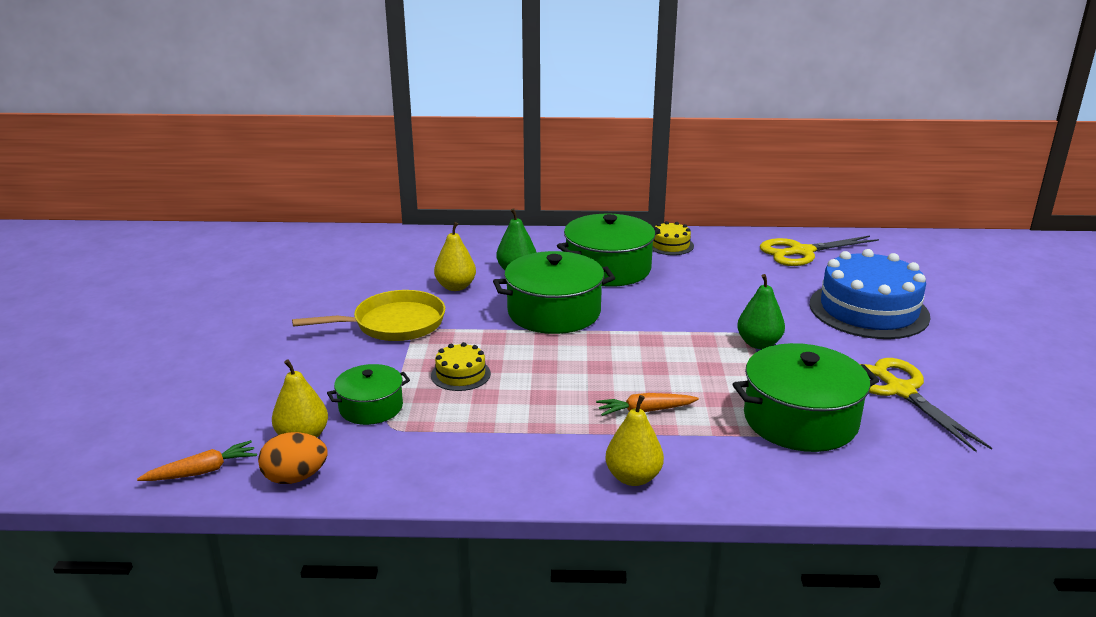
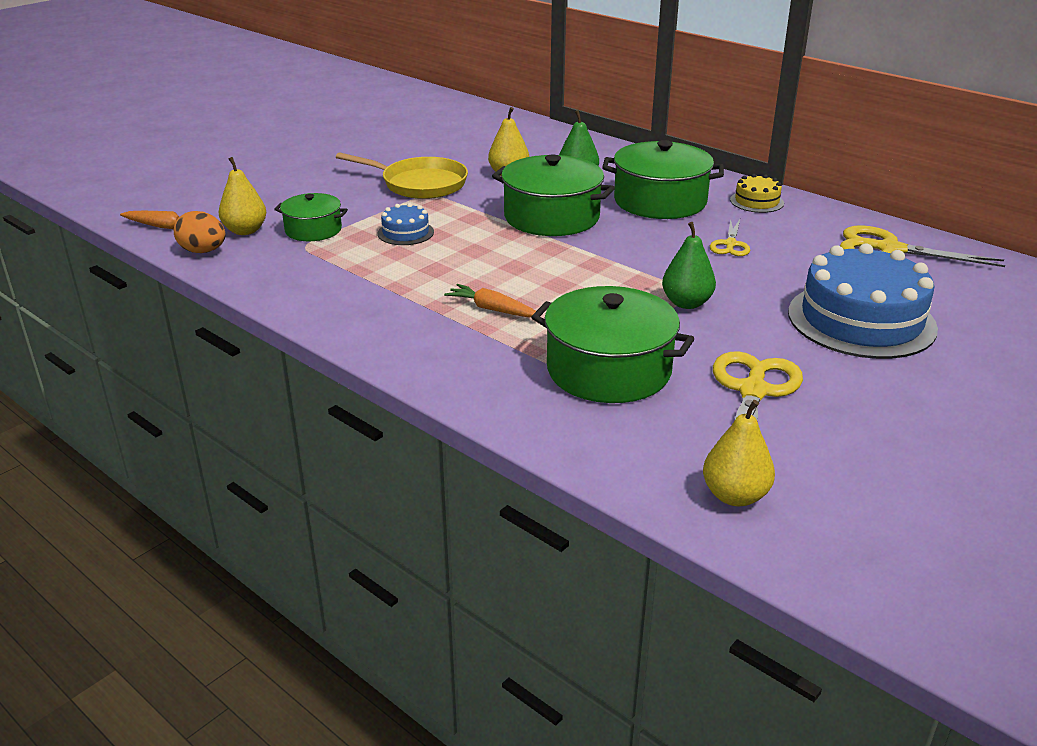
camera: 40 degrees right, 5 degrees up
(460, 374) = (405, 232): yellow cake -> blue cake
(633, 477) = (400, 346): yellow pear -> yellow pear (735, 496)
(709, 286) = (730, 244): none -> yellow scissors

